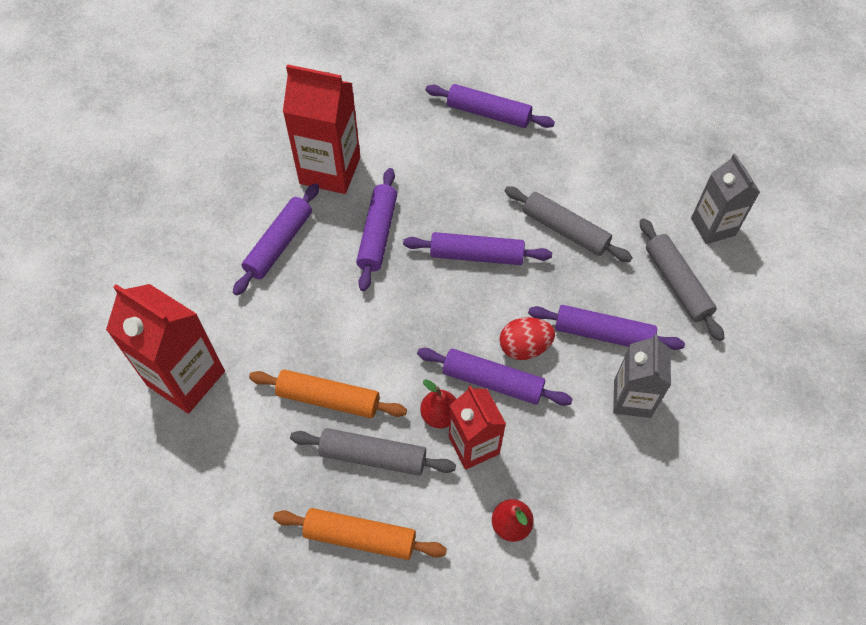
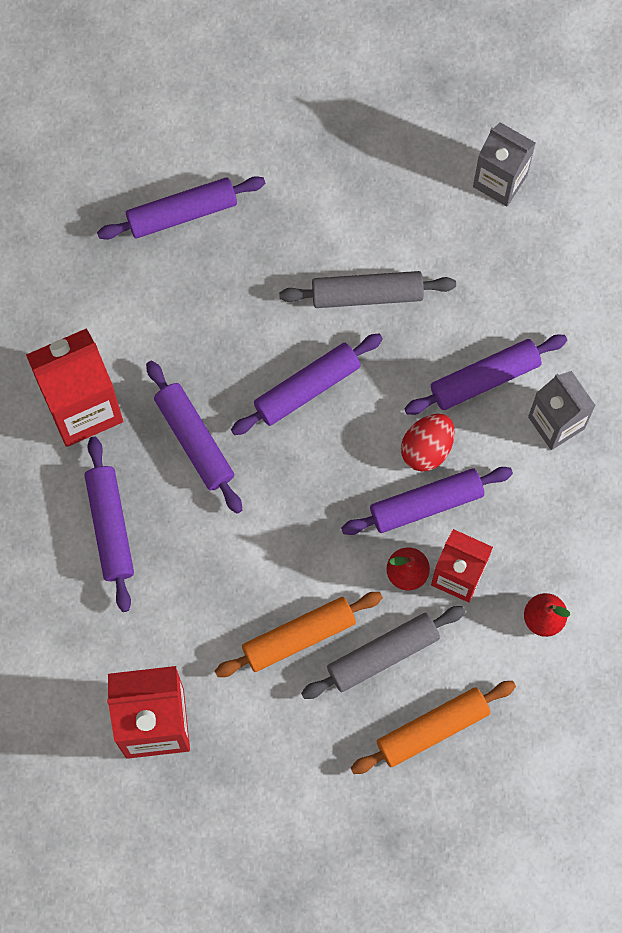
camera: 40 degrees left, 15 degrees up
(677, 284) = (511, 272): grey rolling pin -> none

